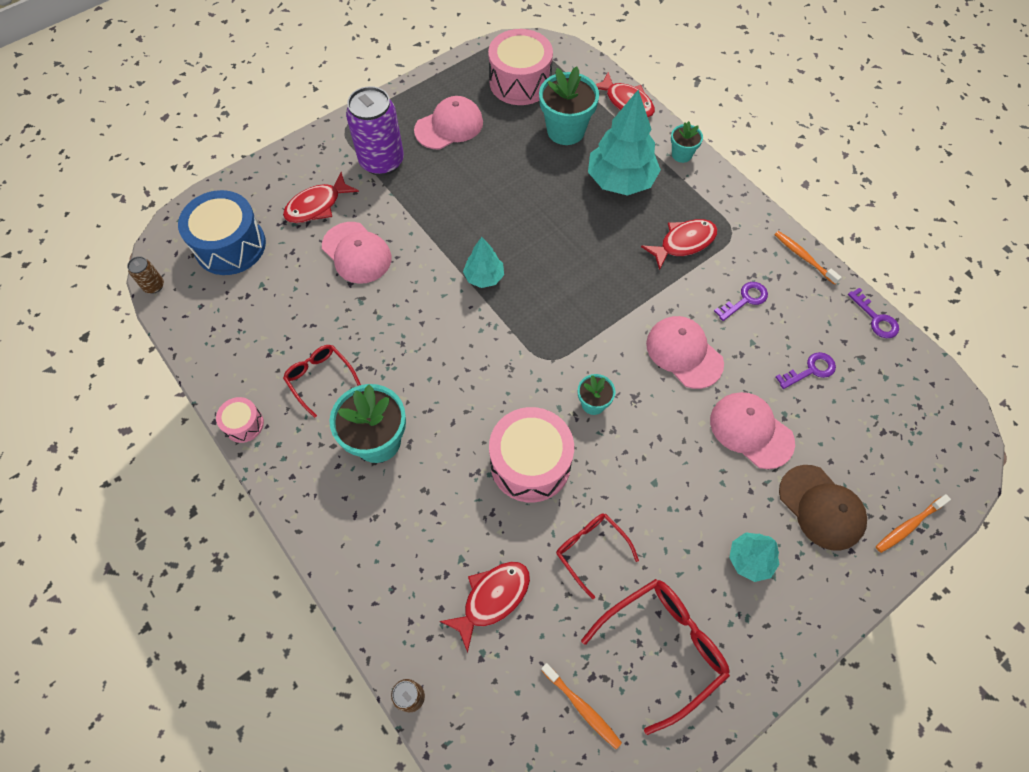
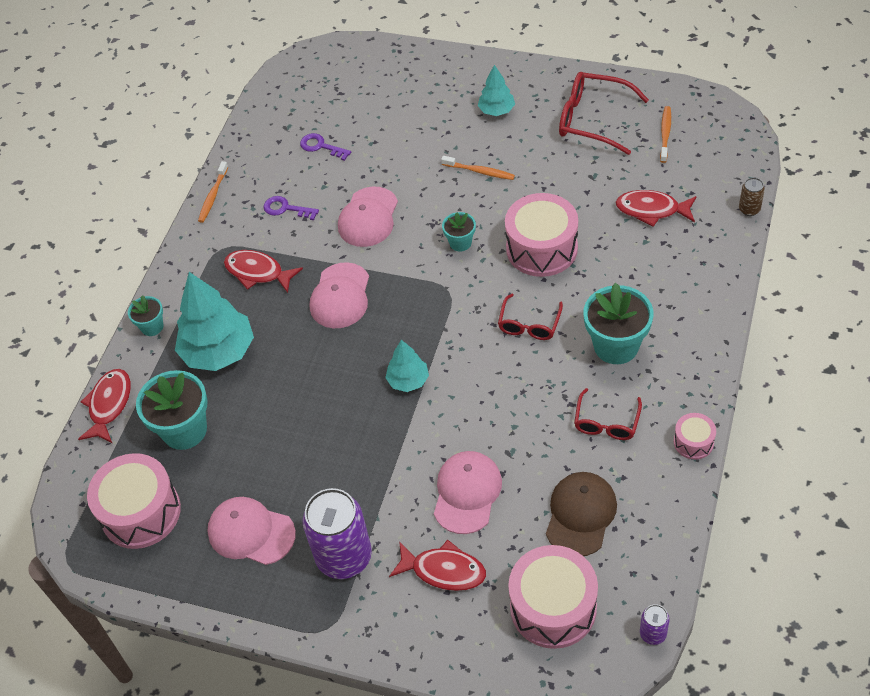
camera: 120 degrees left, 10 degrees down
(154, 286) = (653, 634): brown can -> purple can
(230, 245) = (553, 607): blue drum -> pink drum
(591, 550) = (569, 182): red glasses -> red glasses (529, 324)
(751, 431) = (401, 152): pink cap -> pink cap (340, 296)
(821, 507) = (427, 96): brown cap -> brown cap (580, 515)
(876, 318) = (242, 134): purple key -> none
(908, 526) = (401, 56): orange toothbrush -> orange toothbrush (479, 171)

